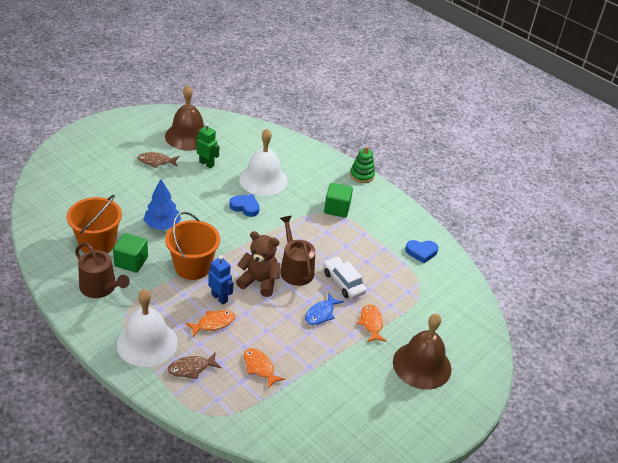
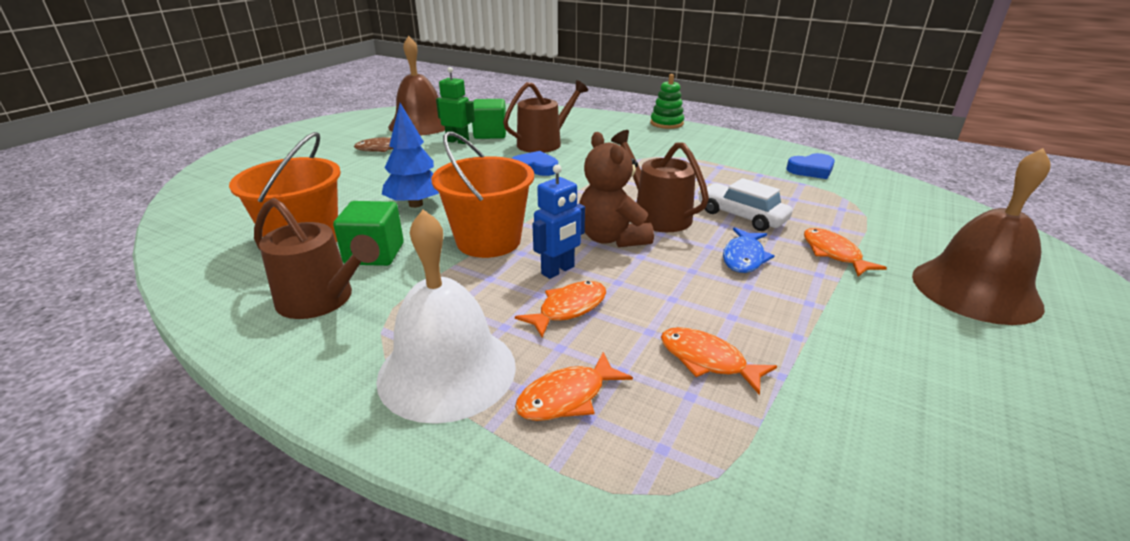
camera: 10 degrees left, 10 degrees down
(191, 368) = (567, 397): brown fish -> orange fish
(219, 298) = (558, 270): blue robot -> blue robot turned 105 degrees clockwise
(259, 282) = (612, 238): brown teddy bear -> brown teddy bear turned 120 degrees counterclockwise
(263, 180) = (544, 143): white bell -> brown watering can
(337, 209) = (662, 152): green cube -> green cube (490, 134)

